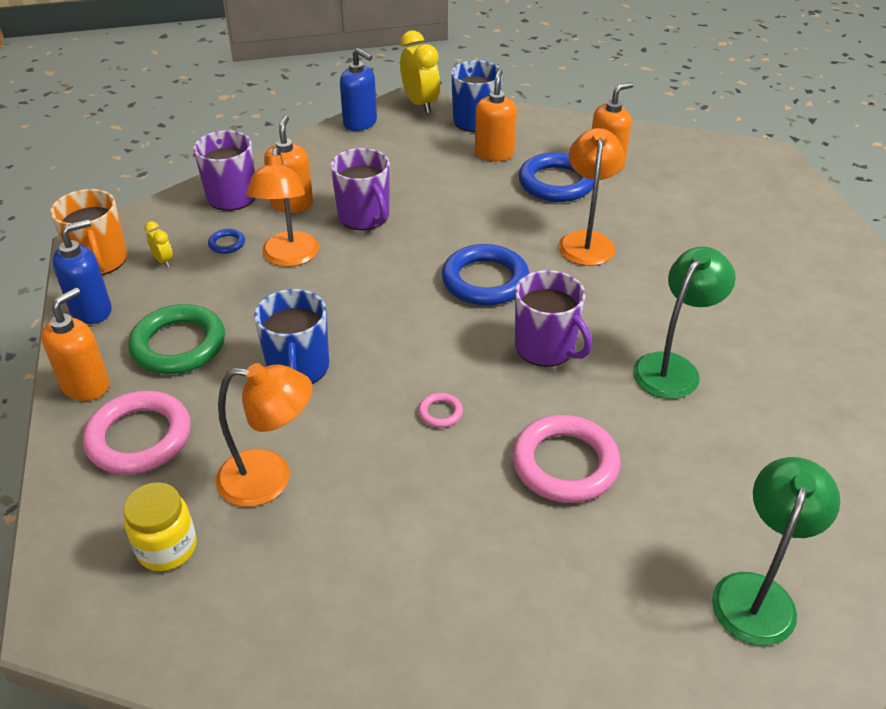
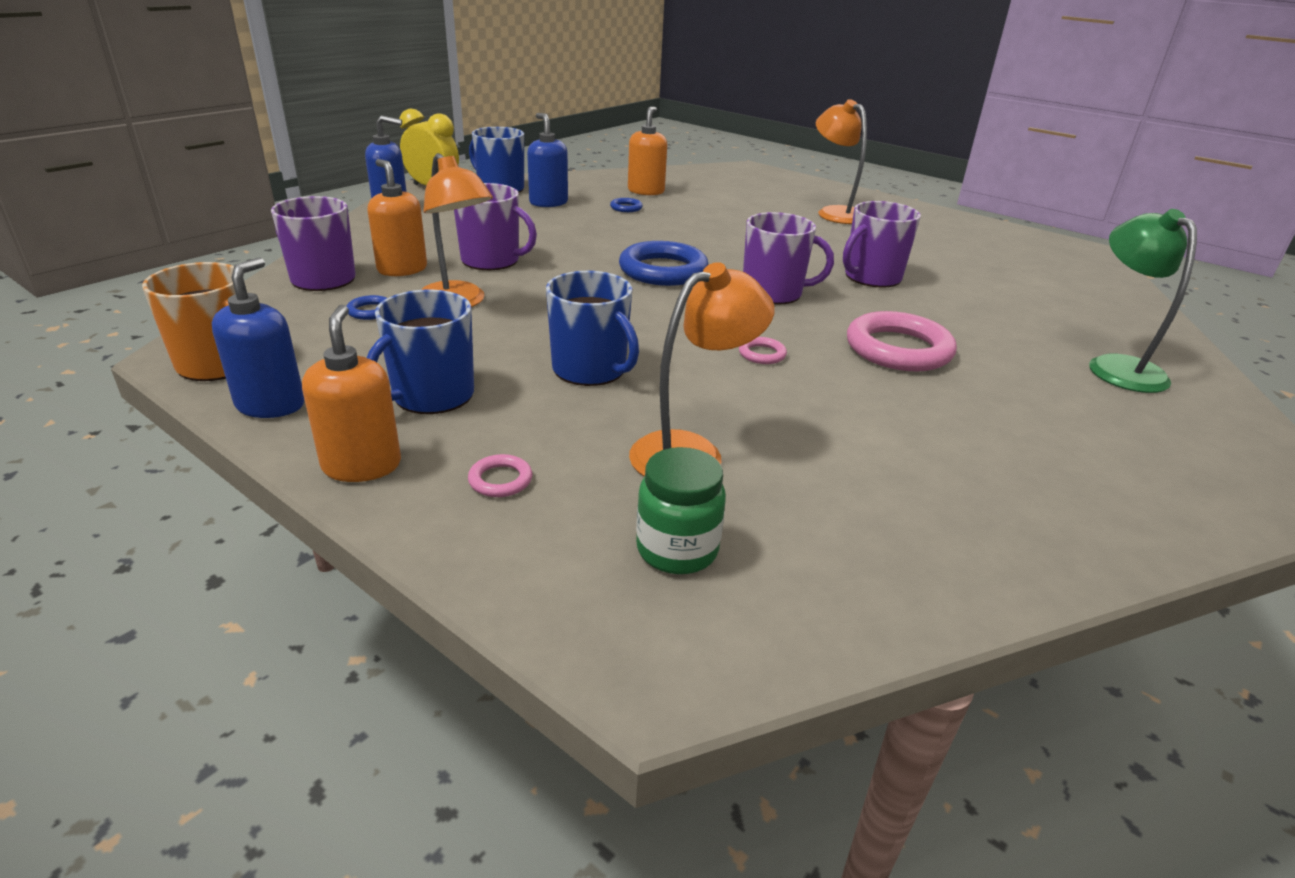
camera: 40 degrees left, 10 degrees down
(139, 437) = (500, 480): pink ring -> pink ring, size x0.44
(163, 261) = (310, 342): yellow clock -> none
(167, 548) = (677, 550): yellow jar -> green jar
(179, 345) = (431, 395): green ring -> blue mug
(494, 154) = (548, 203): orange soap dispenser -> blue soap dispenser
(556, 183) = (626, 208): blue ring -> blue ring, size x0.44
(586, 241) = (701, 231): orange lamp -> orange lamp (835, 213)
(672, 367) = (871, 277): green lamp -> purple mug

